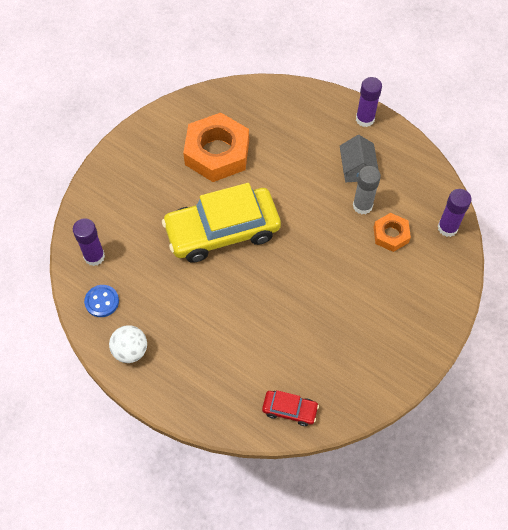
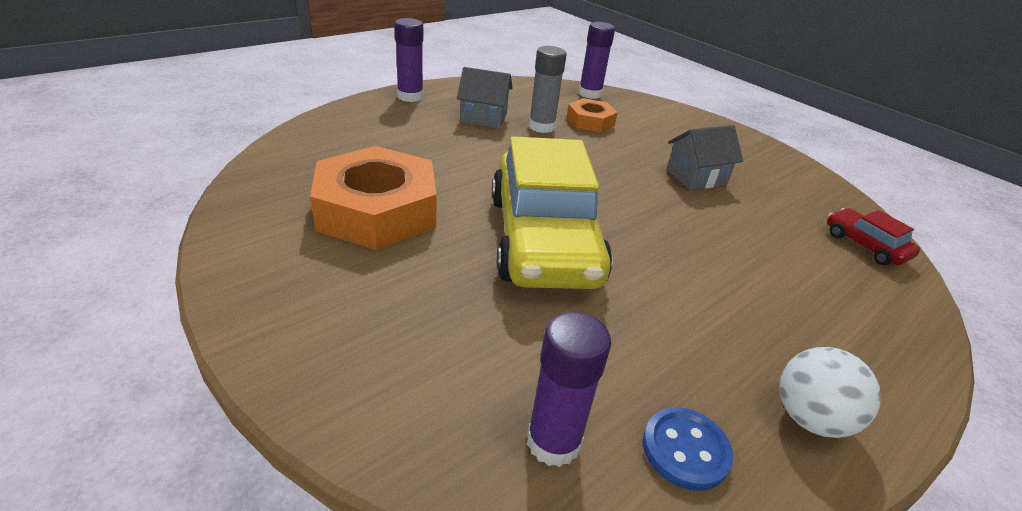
camera: 80 degrees left, 25 degrees down
(289, 410) = (865, 245): red car -> red car turned 60 degrees counterclockwise
(335, 309) = (696, 177): none -> grey house

